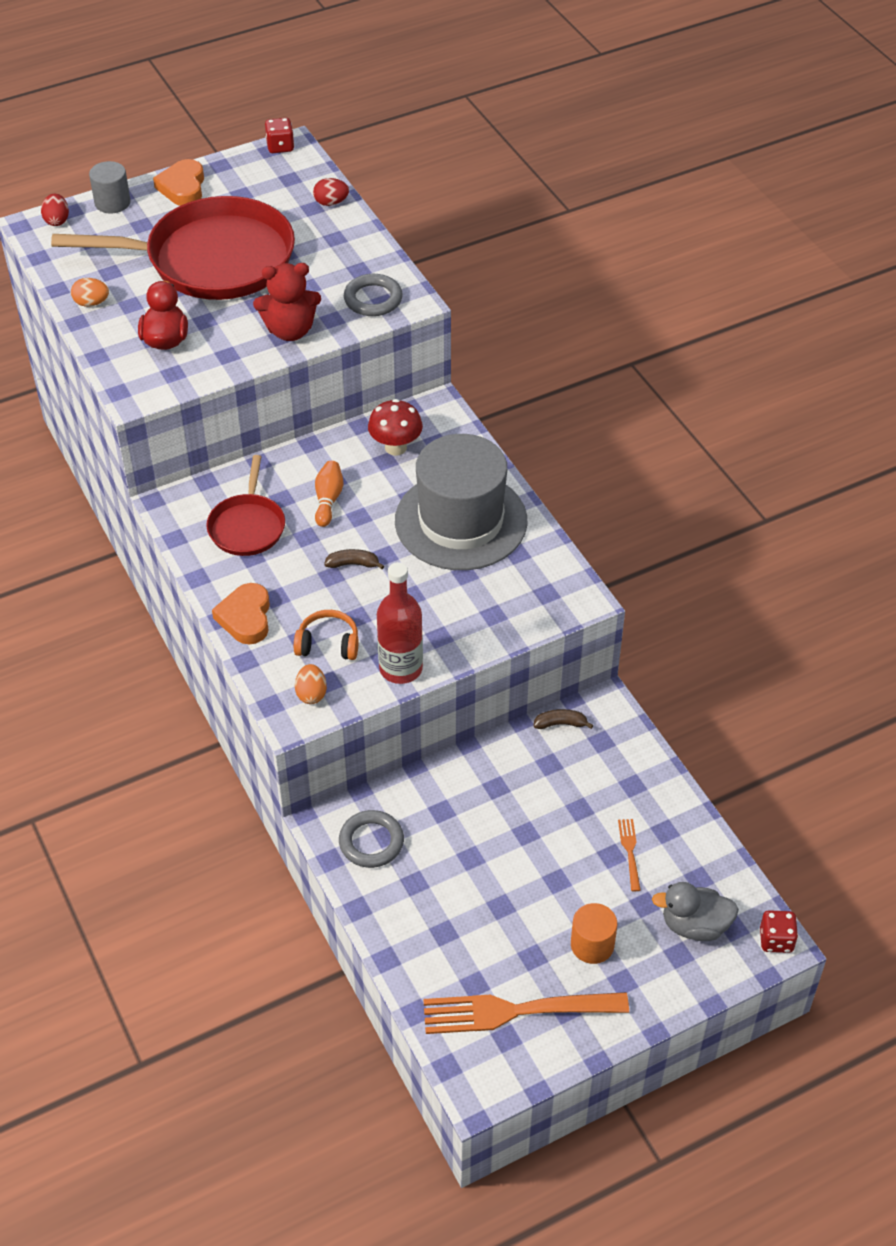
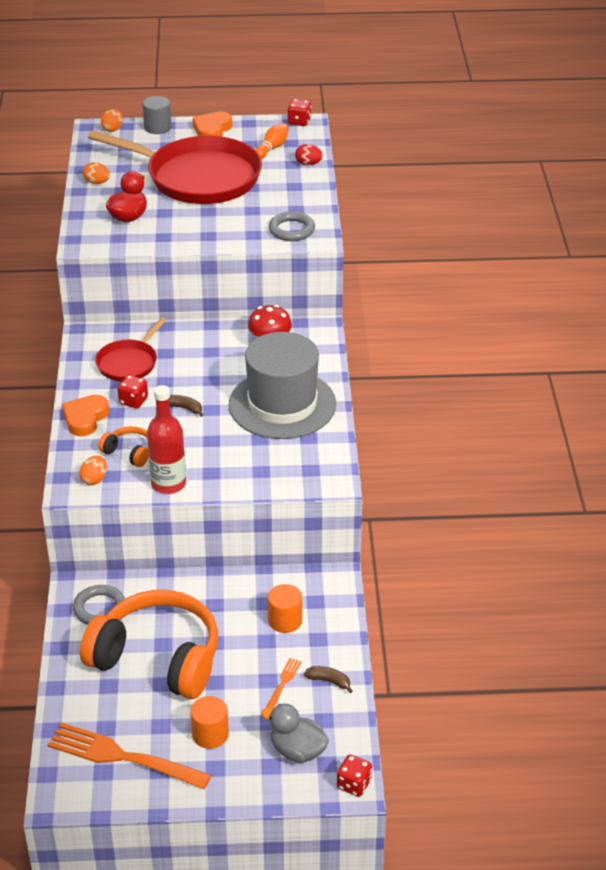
camera: 25 degrees right, 10 degrees down
(57, 220) = (113, 129): red egg -> orange egg
(287, 575) = (133, 401): none -> red dice
(290, 330) = (218, 234): red teddy bear -> none
(328, 500) = (197, 363): orange bowling pin -> orange bowling pin (272, 148)
(476, 877) = (157, 658): none -> orange headphones
(560, 724) = (292, 579): brown banana -> brown banana (329, 681)
(584, 777) = (285, 620): none -> orange cylinder

